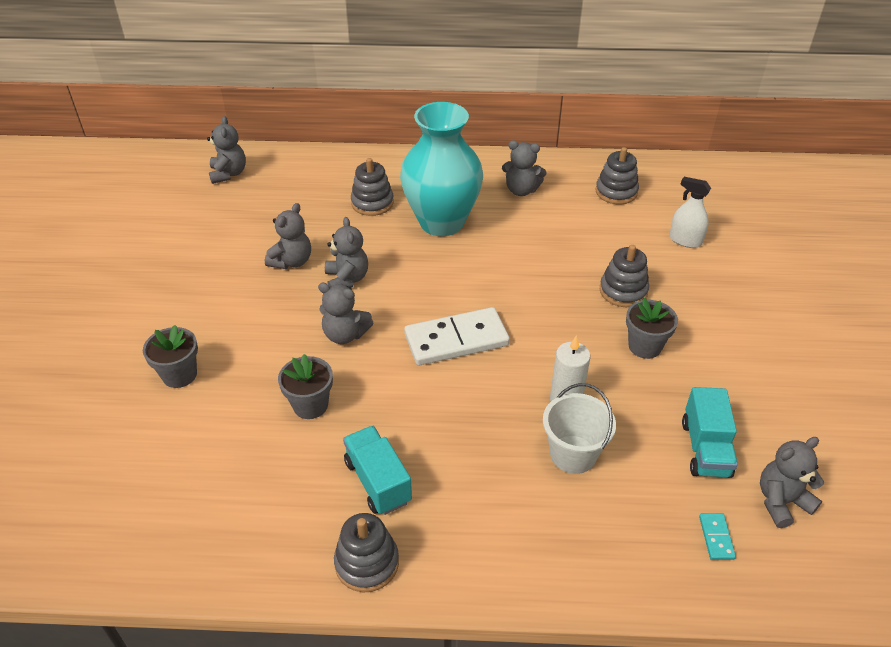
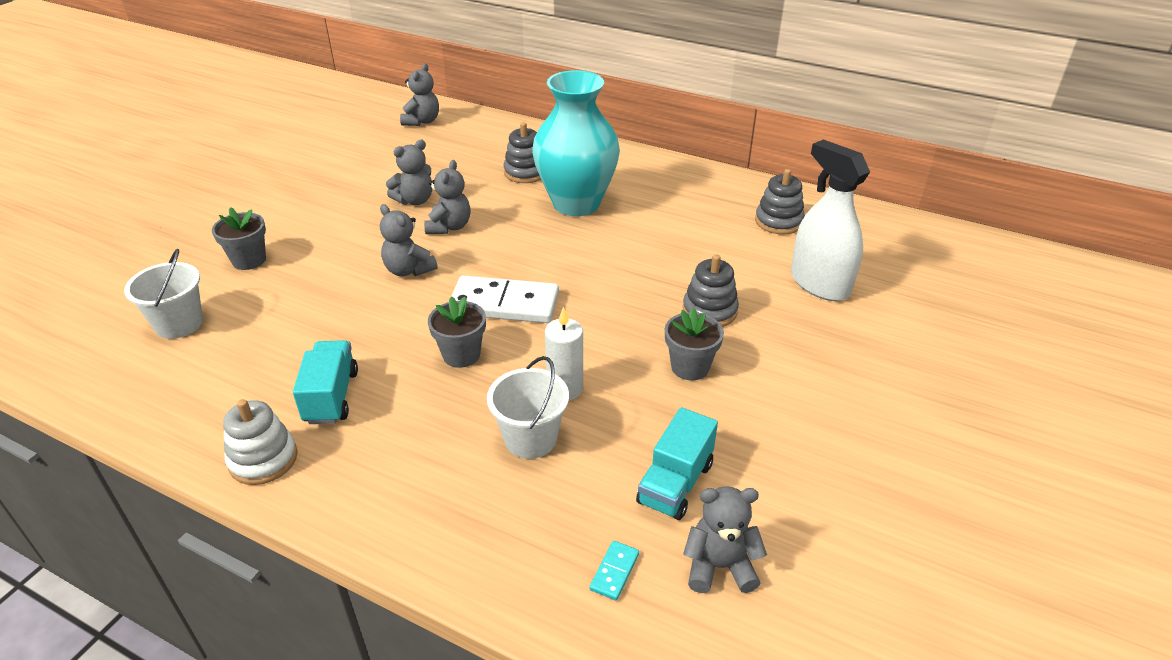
camera: 25 degrees right, 5 degrees down
(166, 465) = (179, 324): none -> white bucket
(310, 405) = (330, 316): grey flower pot -> grey flower pot (461, 355)
(367, 563) = (263, 459): grey stacking toy -> white stacking toy
(521, 190) = (678, 196): grey teddy bear -> none
(685, 240) = (819, 284): white spray bottle -> white spray bottle, size x1.74

